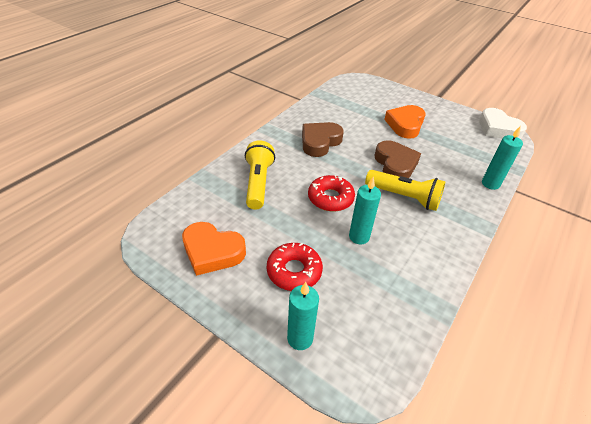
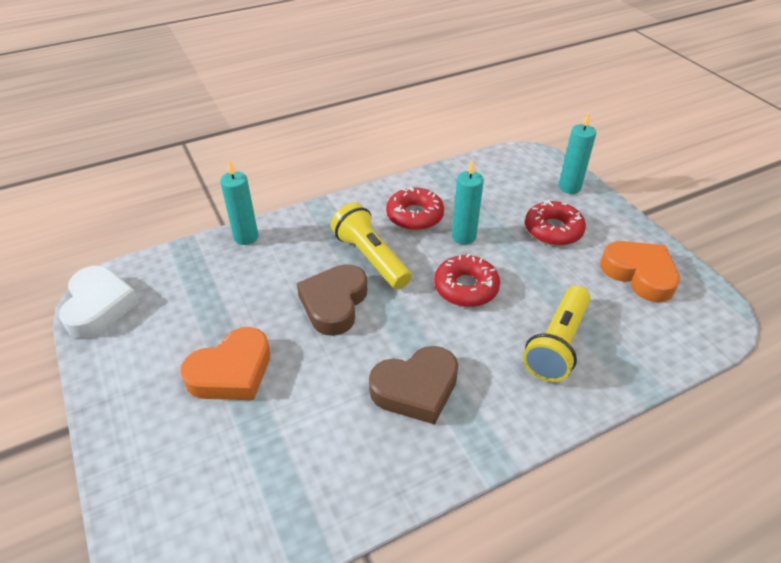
camera: 150 degrees left, 0 degrees up
(409, 242) = (414, 215): none -> red donut

